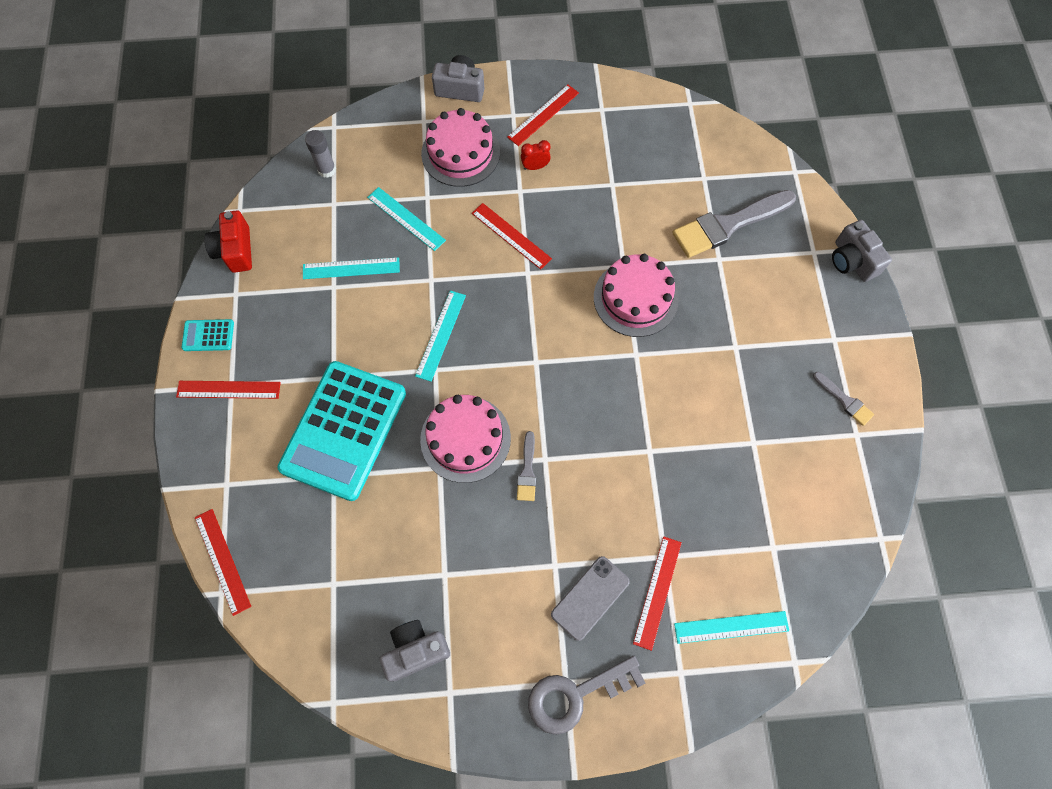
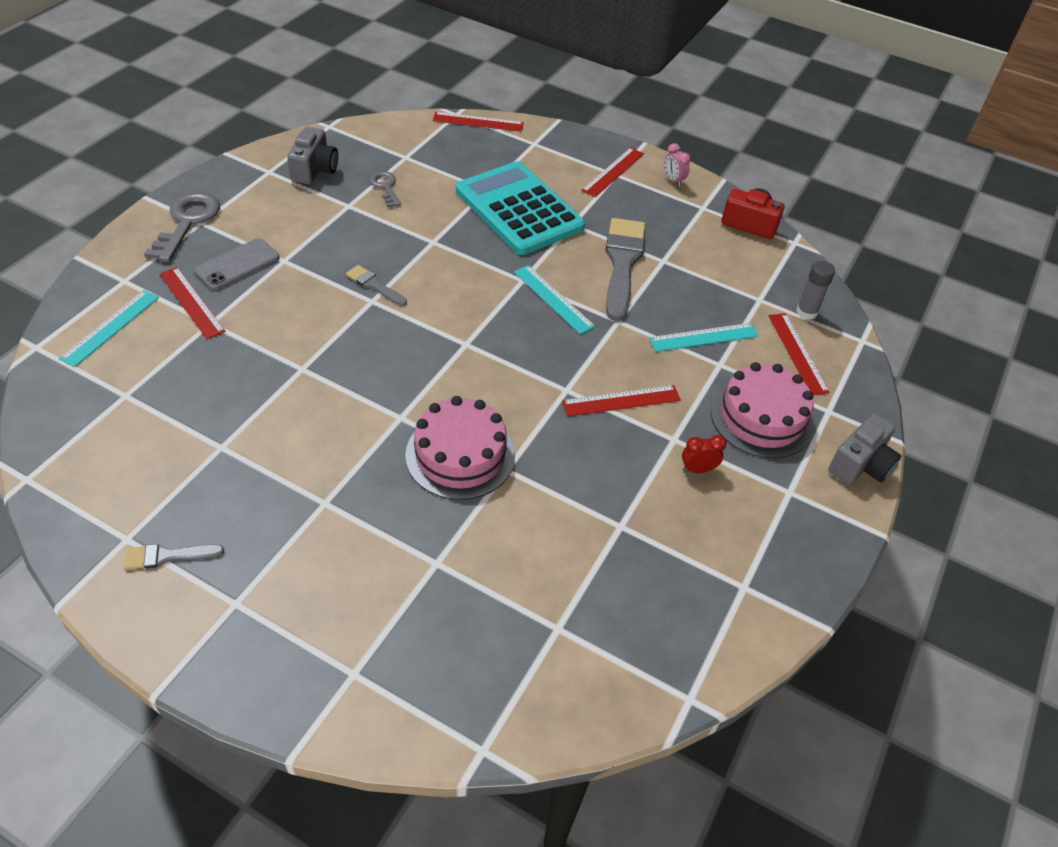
camera: 120 degrees right, 20 degrees down
(208, 335) = (673, 180): turquoise calculator -> pink clock
(351, 268) = (674, 278): turquoise ruler -> none
(394, 564) = (385, 187): none -> grey key
(465, 439) = (441, 266): pink cake -> none
(535, 167) = (698, 469): red clock -> red clock turned 120 degrees counterclockwise
(543, 115) = (772, 520): red ruler -> red ruler (797, 353)
(590, 598) = (237, 265): grey phone -> grey phone turned 60 degrees clockwise
(728, 225) = (471, 605): grey brush -> grey brush (622, 263)
(852, 261) = (301, 710): grey camera -> none

